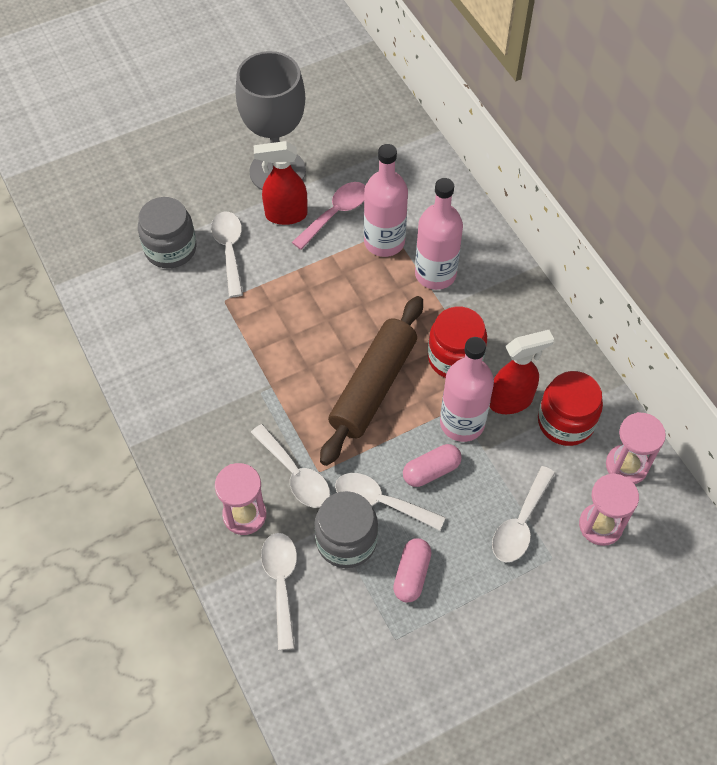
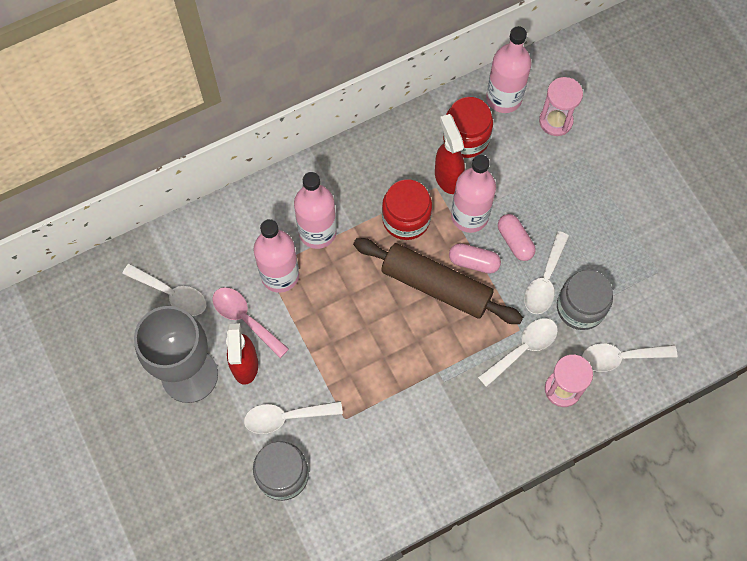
camera: 90 degrees left, 10 degrees up
(411, 574) = (606, 258): pink capsule -> pink capsule (473, 262)
(520, 523) = (557, 177): white spoon -> white spoon (171, 294)
(626, 466) = (504, 98): pink hourglass -> pink bottle

